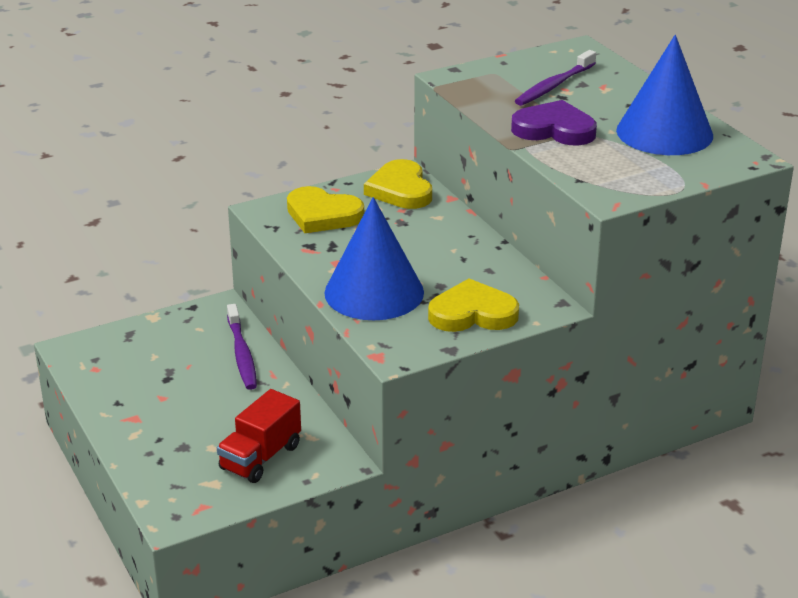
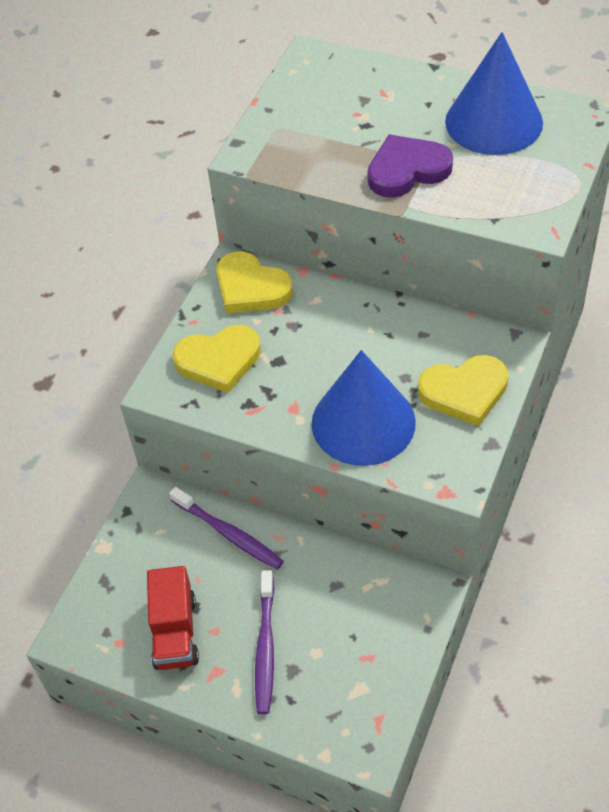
camera: 35 degrees left, 20 degrees up
(260, 457) = (367, 633): red truck -> red truck (175, 632)
(472, 313) = (464, 392): yellow heart -> yellow heart turned 150 degrees counterclockwise
(554, 86) = (344, 115): purple toothbrush -> purple toothbrush (265, 648)

